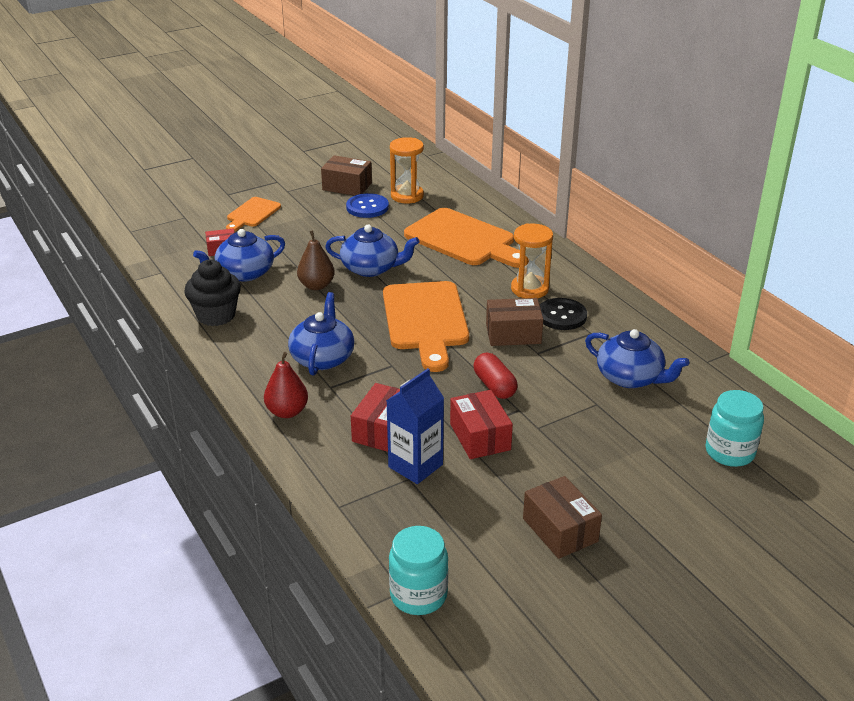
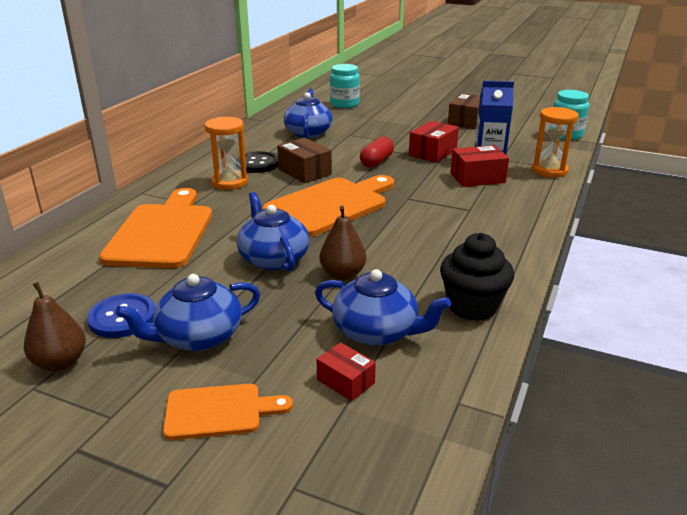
camera: 125 degrees left, 5 degrees down
(287, 412) = (522, 213): red pear -> none
(322, 358) = (443, 225): blue teapot -> blue teapot (198, 337)
(347, 186) = (60, 362): brown box -> brown pear
(407, 196) = (67, 301): orange hourglass -> orange hourglass (549, 170)

